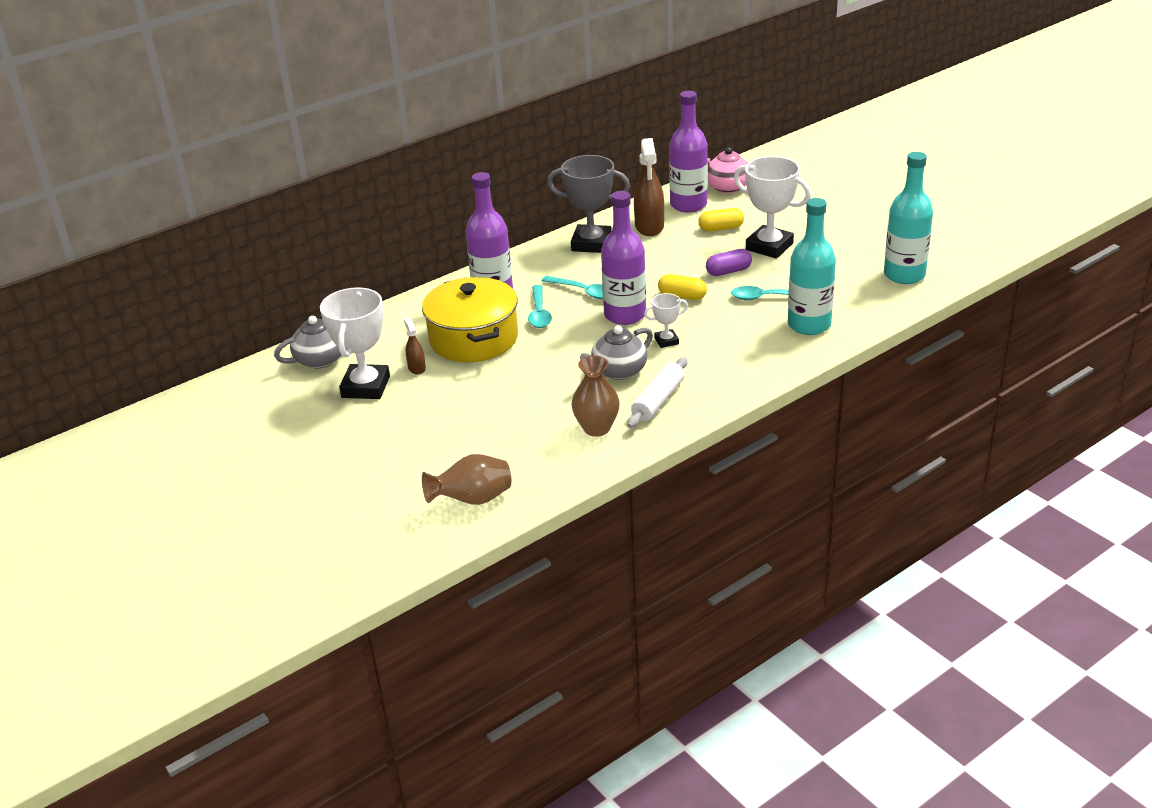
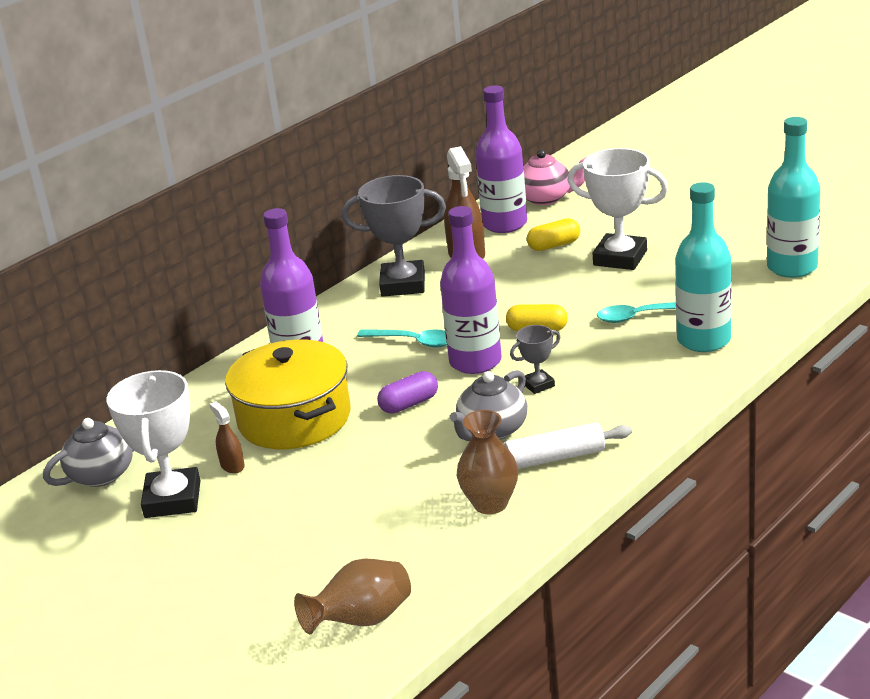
camera: 10 degrees left, 5 degrees down
(539, 313) = (367, 375): turquoise spoon -> none
(658, 400) = (555, 458): white rolling pin -> white rolling pin turned 60 degrees clockwise
(666, 341) = (538, 385): white trophy -> grey trophy
(728, 271) = (582, 293): purple capsule -> purple capsule (409, 404)

